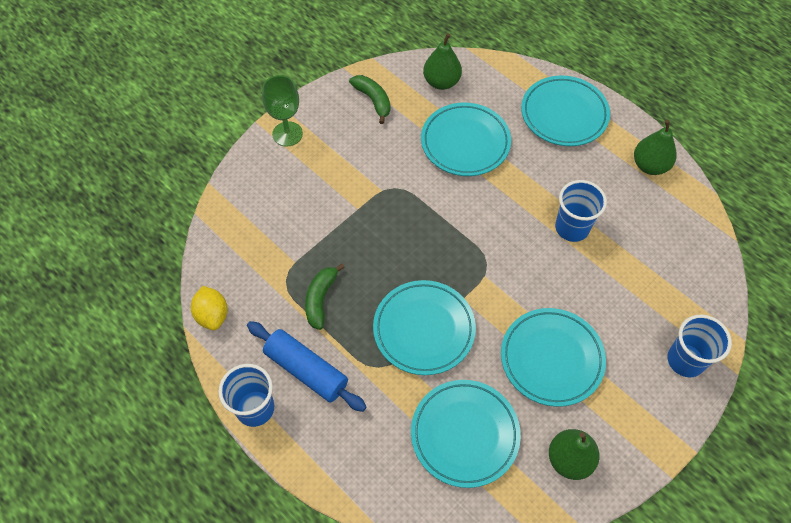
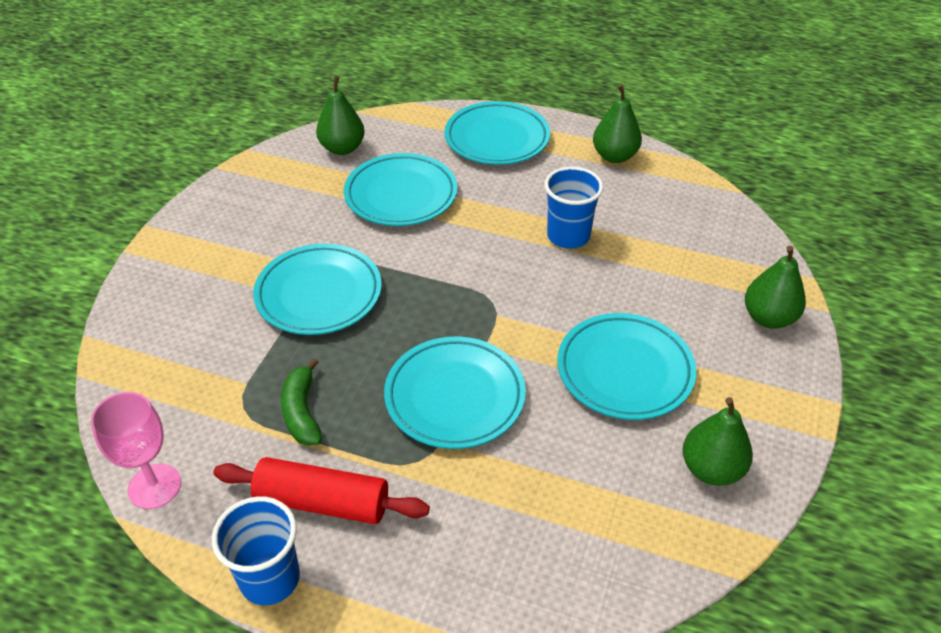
camera: 25 degrees left, 15 degrees down
(212, 315) = (154, 486): yellow lemon -> pink goblet
(287, 134) = (173, 251): green goblet -> none
(306, 370) = (322, 502): blue rolling pin -> red rolling pin
(373, 100) = (268, 187): green banana -> none
(464, 434) = (571, 493): turquoise plate -> turquoise plate (319, 294)
(685, 360) = (768, 318): blue cup -> green pear

